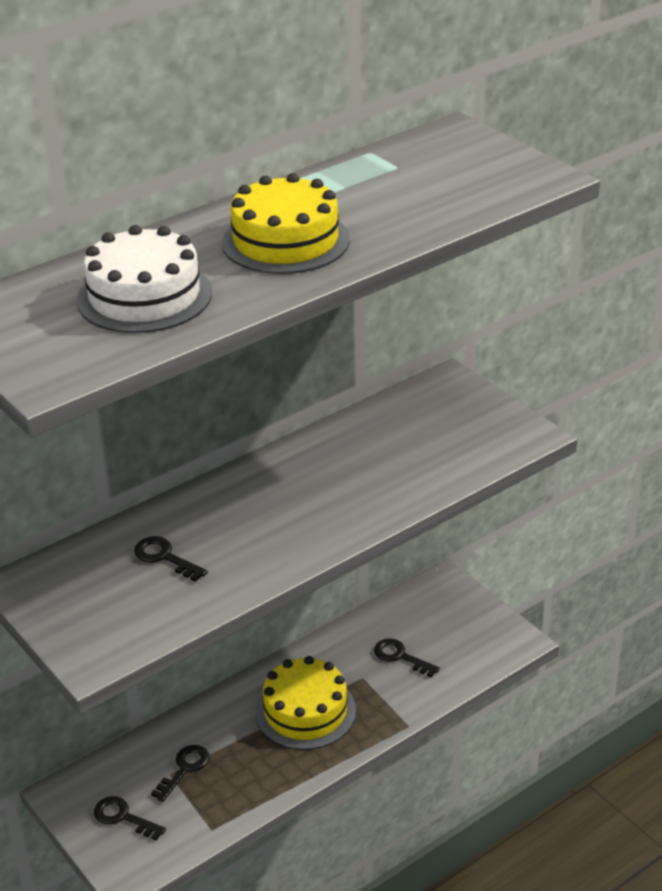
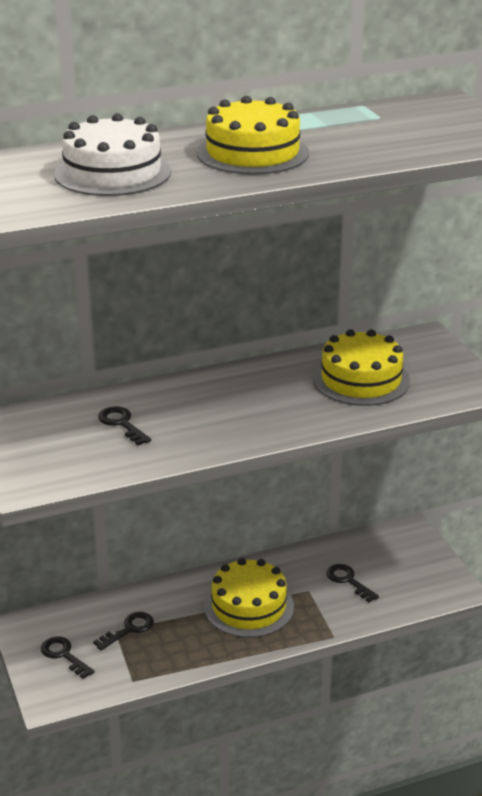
camera: 15 degrees right, 5 degrees down
(402, 449) = (361, 380): none -> yellow cake

